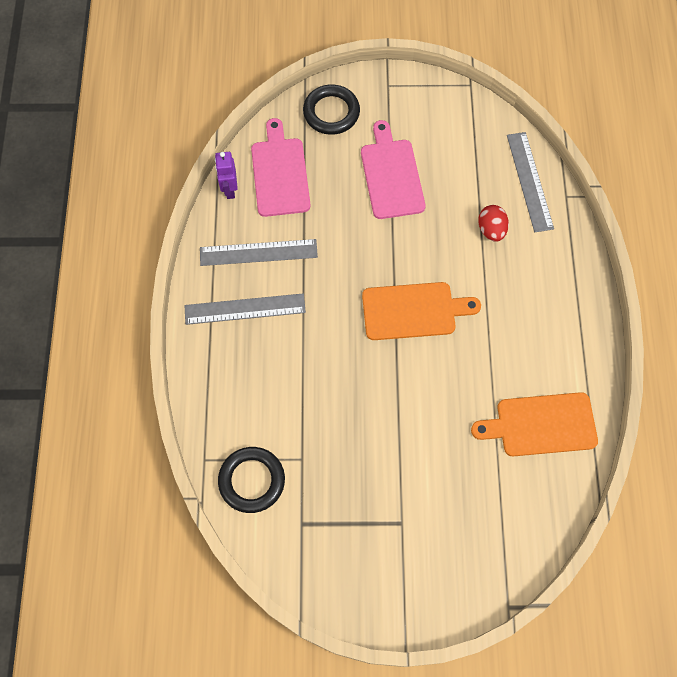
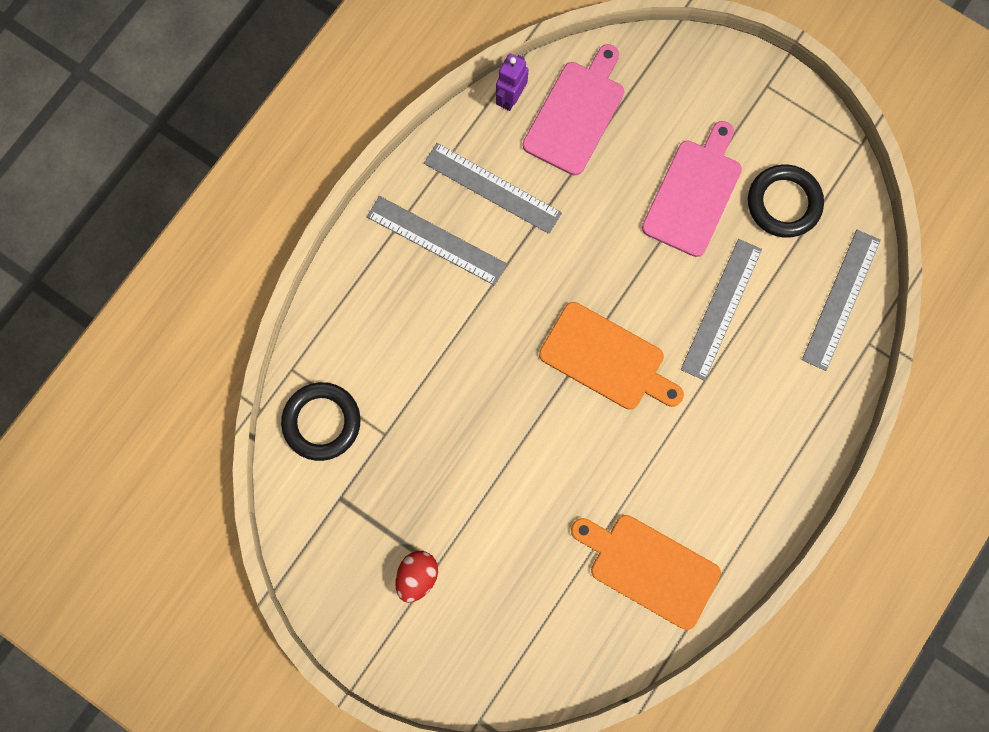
camera: 35 degrees right, 10 degrees up
(331, 112) = (681, 78): black ring -> black ring (783, 203)
(462, 233) = (721, 309): none -> grey ruler
(491, 230) = (756, 326): red egg -> red egg (417, 576)

